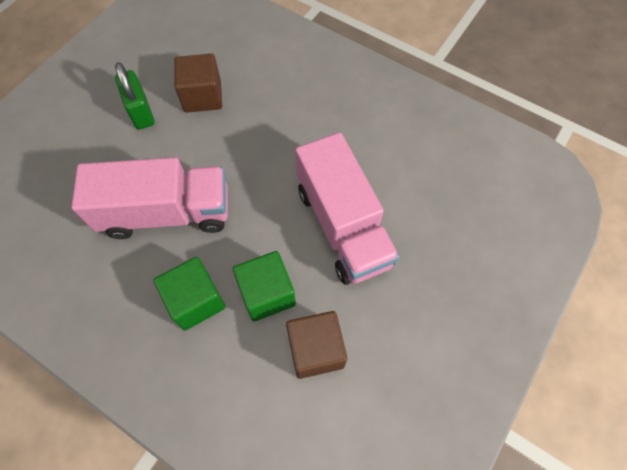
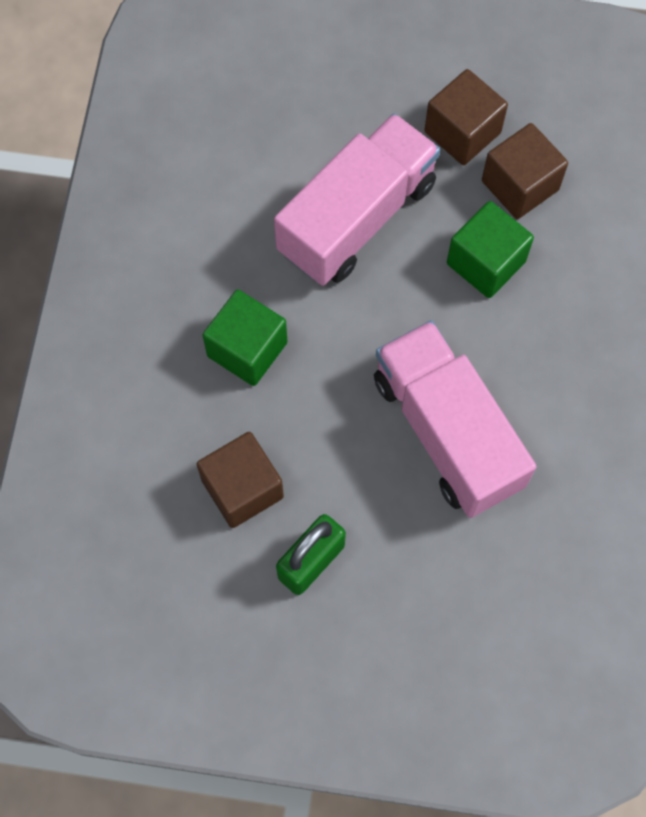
camera: 115 degrees left, 5 degrees up
(195, 301) = (536, 335): green cube -> green cube (247, 349)
(380, 329) = (462, 132): none -> brown cube

